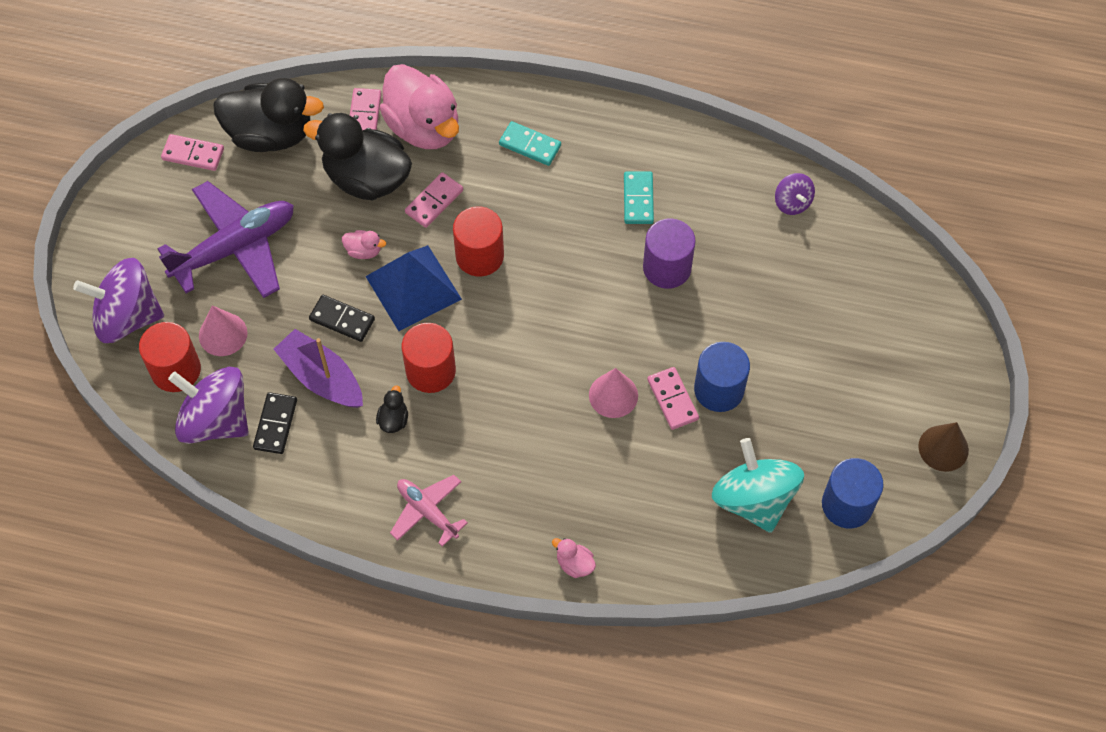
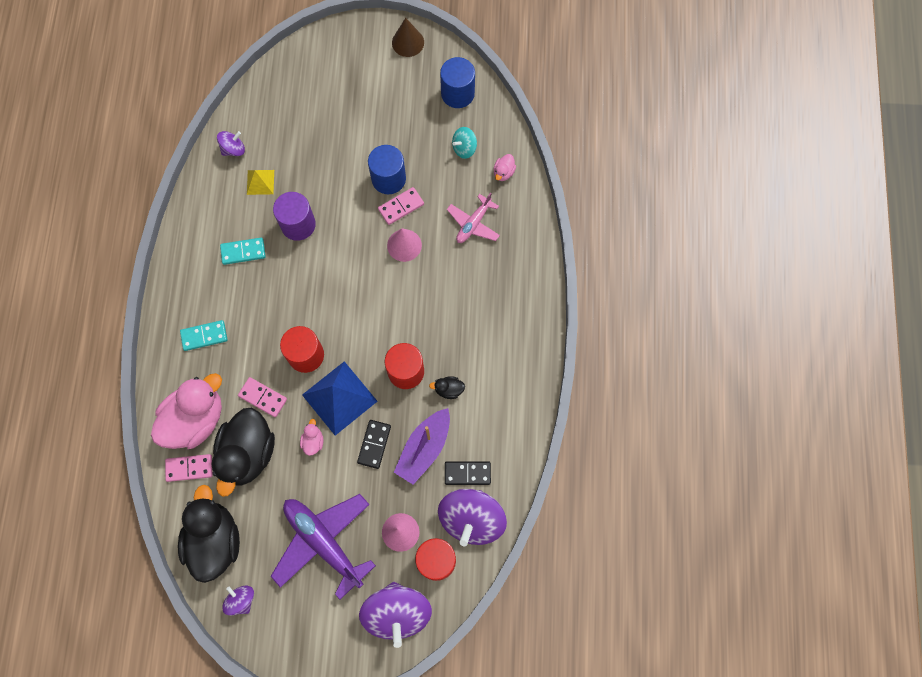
camera: 100 degrees left, 10 degrees up
(193, 154) = (241, 600): pink domino -> purple spinning top
(427, 511) = (513, 352): pink plane -> pink plane (473, 223)
(530, 145) = (204, 336): turquoise domino -> turquoise domino turned 60 degrees clockwise
(574, 564) = (531, 250): pink duck -> pink duck (503, 172)
(738, 229) = (260, 182): none -> yellow pyramid
(754, 499) = (464, 148): turquoise spinning top -> turquoise spinning top, size x0.50

